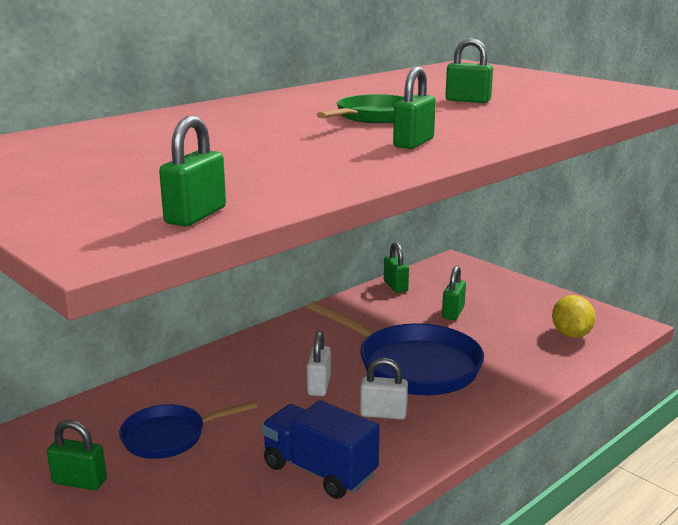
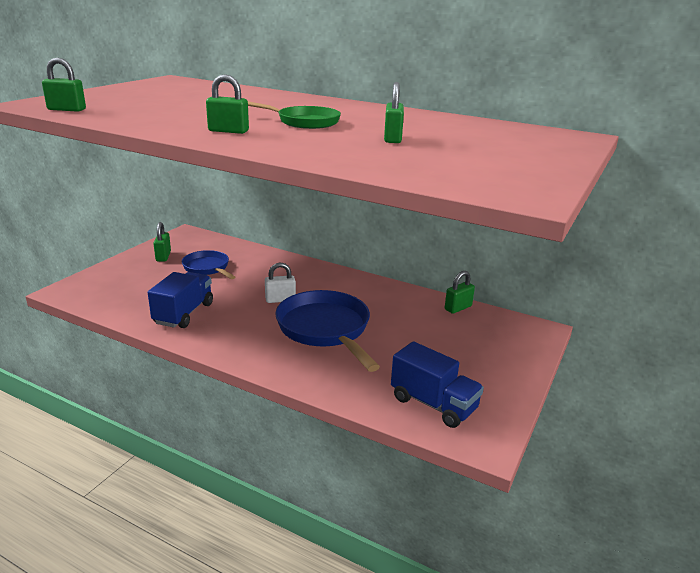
camera: 70 degrees right, 5 degrees up
(383, 414) = (254, 326): white padlock -> none
(412, 366) = (325, 329): blue pan -> blue pan turned 135 degrees clockwise
(453, 313) = (429, 338): green padlock -> none
(571, 334) = (433, 404): yellow lemon -> blue truck

